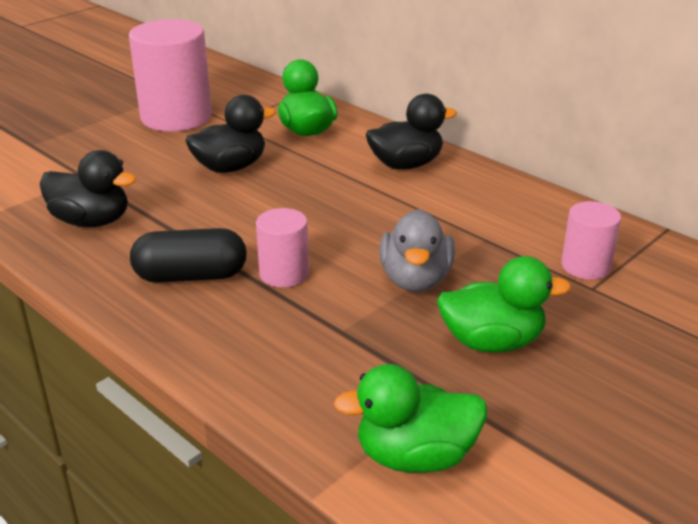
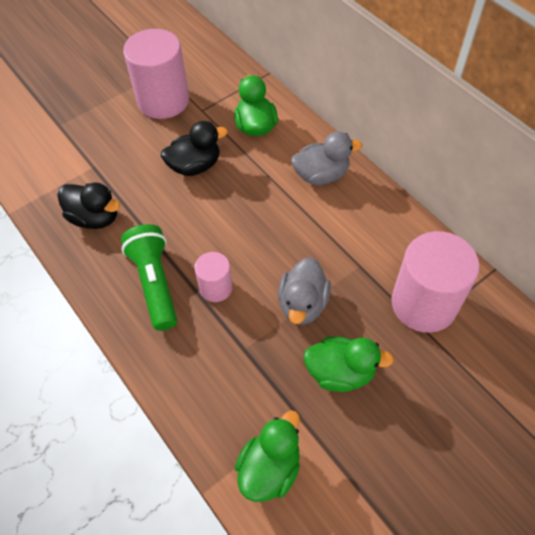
camera: 10 degrees right, 25 degrees up
(191, 276) = (154, 283): black capsule -> green flashlight
(406, 164) = (321, 175): black duck -> grey duck
(415, 456) = (270, 468): green duck -> green duck turned 120 degrees clockwise
(585, 266) = (423, 304): pink cylinder -> pink cylinder, size x1.92

